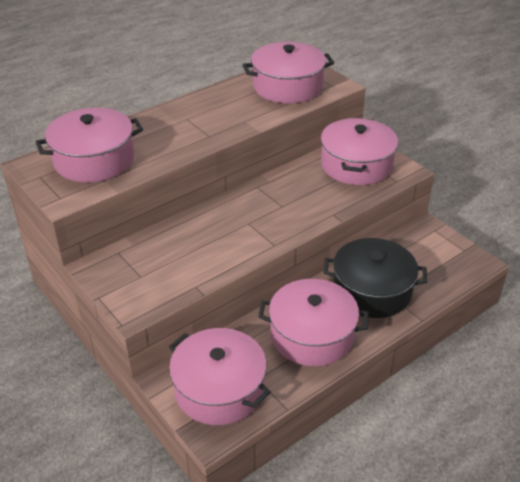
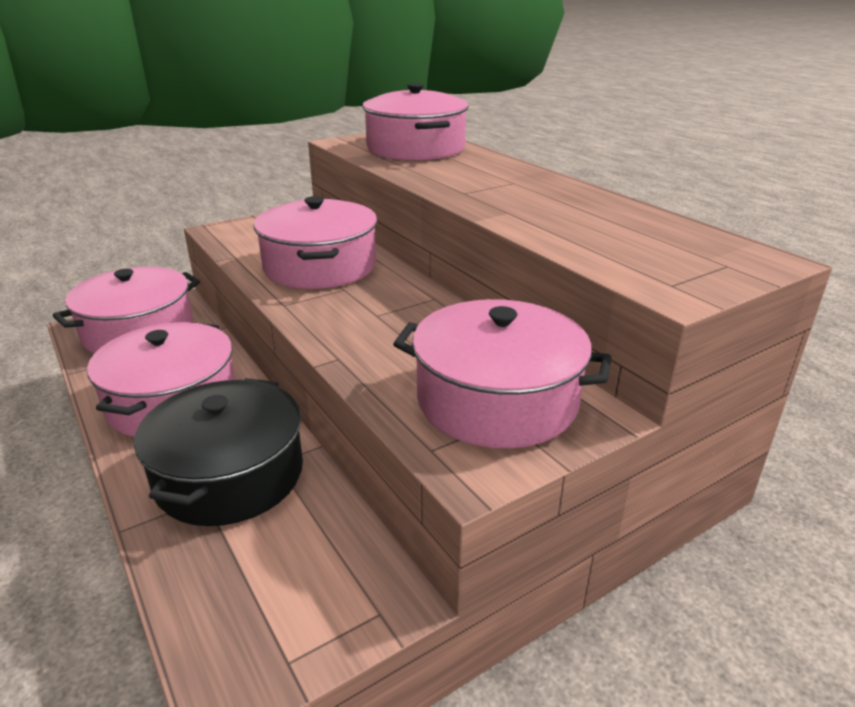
camera: 95 degrees right, 10 degrees down
(287, 86) = (645, 245): pink pot -> pink pot (320, 266)

